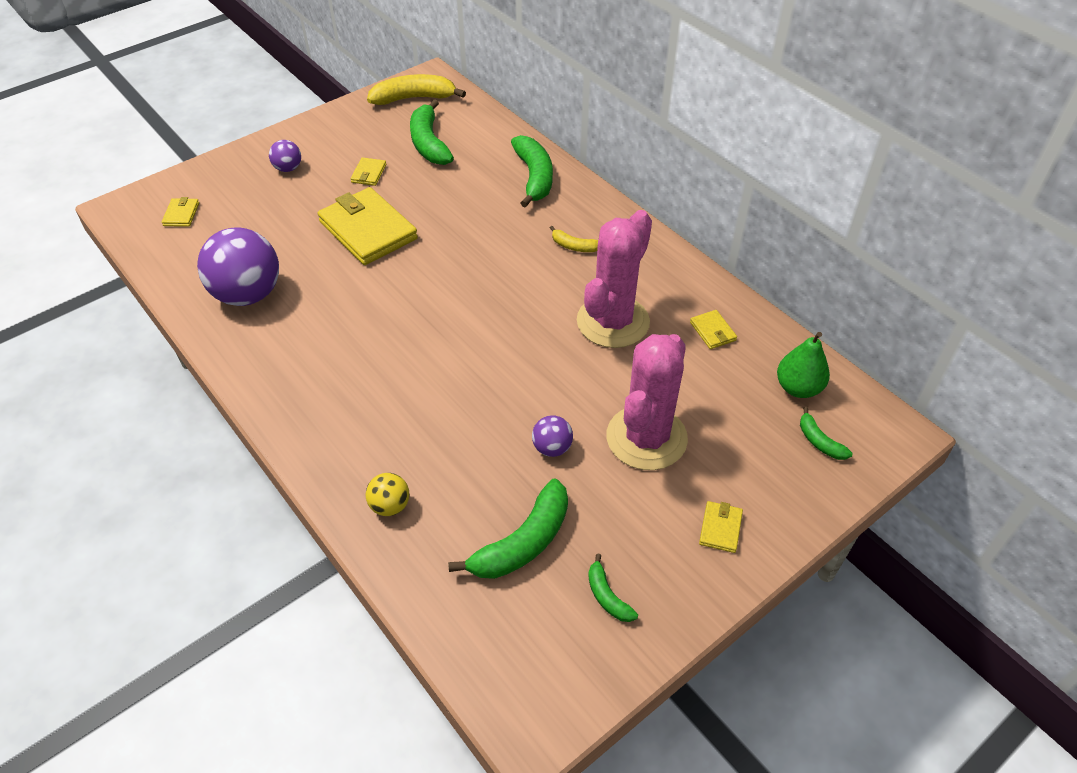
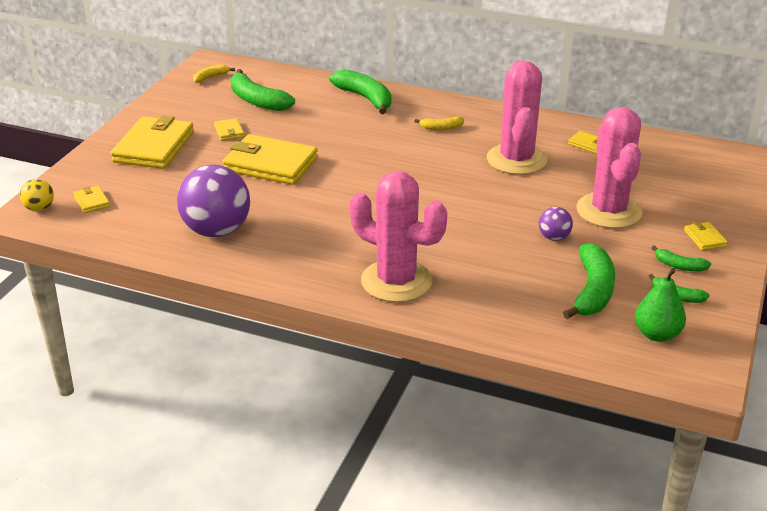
camera: 30 degrees left, 15 degrees down
(288, 168) = (154, 147): purple ball -> yellow wallet
(344, 433) = (396, 281): none -> pink cactus
(390, 506) = (479, 307): yellow ball -> yellow ball (39, 208)
(414, 98) = (211, 77): yellow banana -> yellow banana, size x0.52
(798, 388) = (672, 155): green pear -> green pear (657, 334)
(819, 441) = (714, 177): green banana -> green banana (679, 266)

